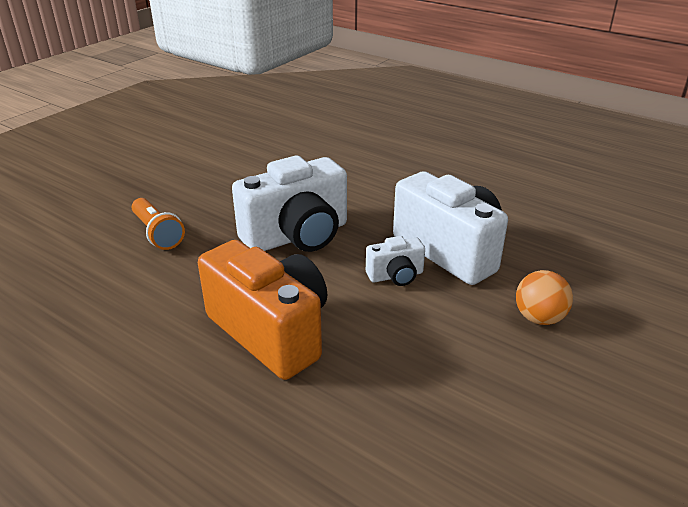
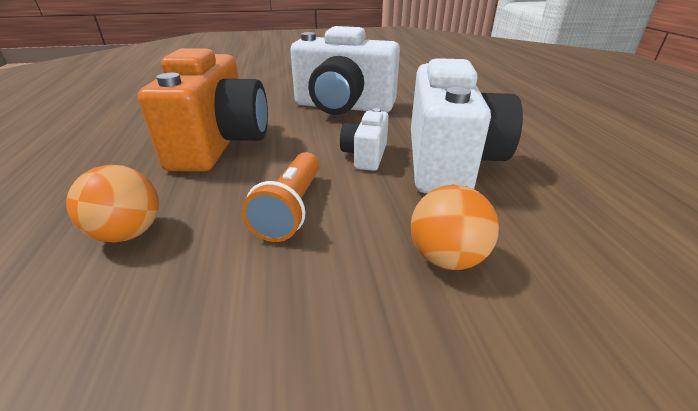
camera: 45 degrees right, 0 degrees up
(157, 233) = (271, 79): orange flashlight -> orange flashlight (291, 209)
(364, 433) = (128, 233): none -> orange ball
(396, 276) = (365, 155): white camera -> white camera turned 75 degrees clockwise

